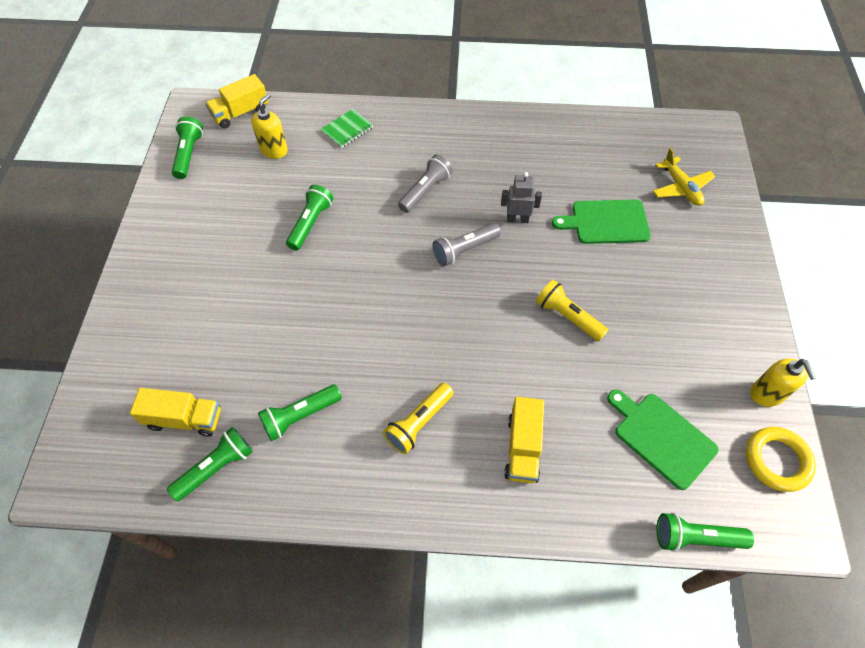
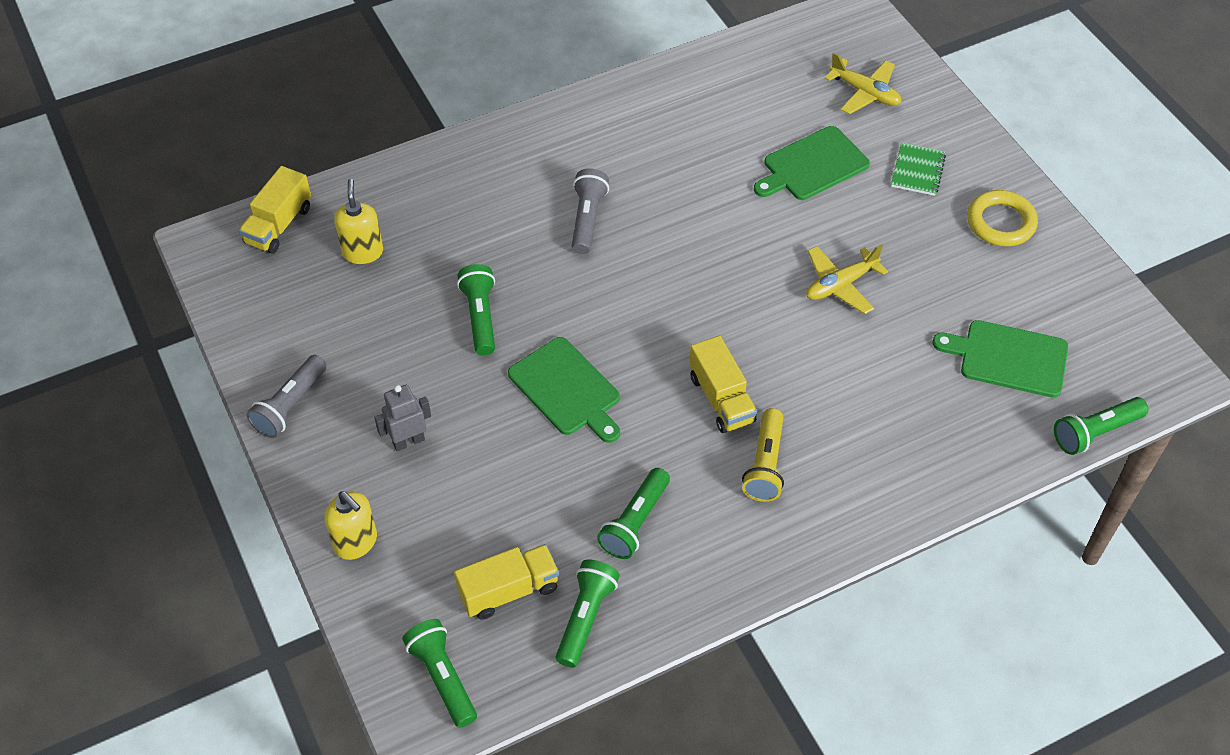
camera: 30 degrees left, 5 degrees down
(189, 154) = (254, 305): green flashlight -> green flashlight (443, 677)
(327, 298) = (567, 389): none -> green cutting board
(347, 129) = (435, 187): green notebook -> green notebook (917, 171)
(464, 250) = (681, 265): grey flashlight -> grey flashlight (290, 405)
(517, 219) = (715, 205): grey robot -> grey robot (408, 441)
(522, 448) = (885, 435): yellow truck -> yellow truck (721, 399)
(567, 317) = (840, 285): yellow flashlight -> yellow plane
(766, 394) = (1078, 269): yellow soap dispenser -> yellow soap dispenser (356, 542)
(777, 460) = (1123, 326): yellow ring -> yellow ring (1000, 222)

